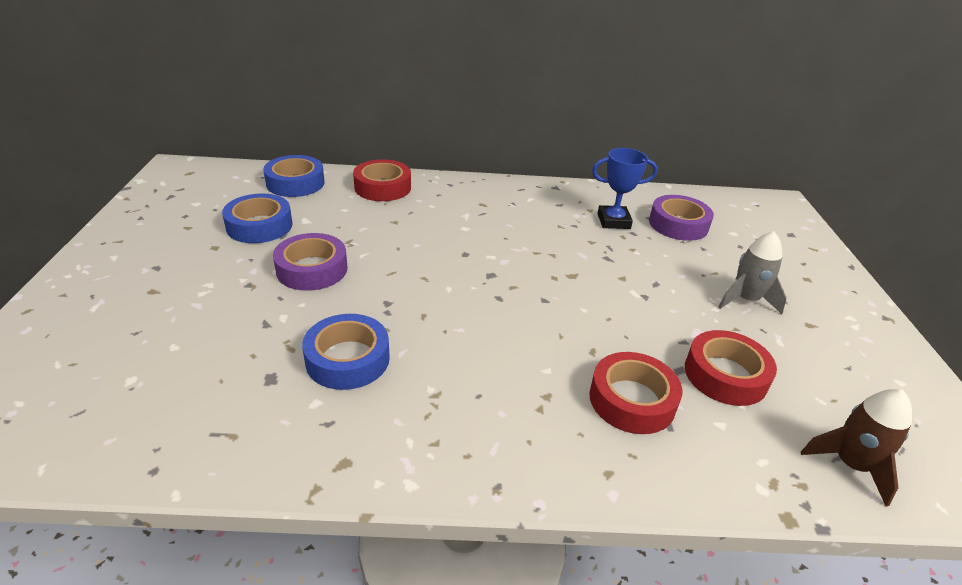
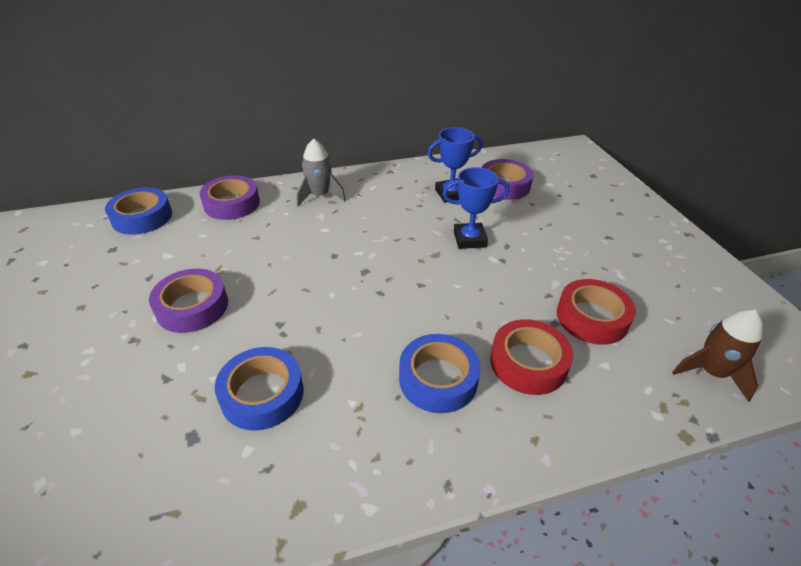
camera: 15 degrees left, 5 degrees up
(259, 226) = (121, 272): blue tape -> blue tape (438, 379)
(383, 187) = (232, 204): red tape -> purple tape
(616, 269) = (469, 239): none -> blue trophy
(745, 300) = (581, 243): grey rocket -> grey rocket (320, 196)

